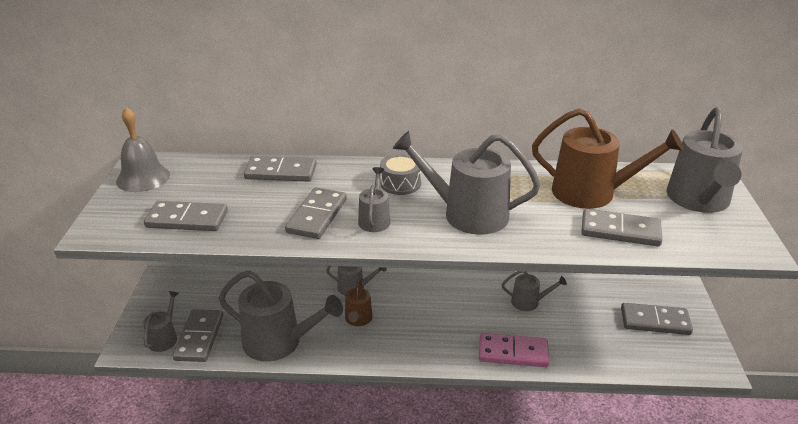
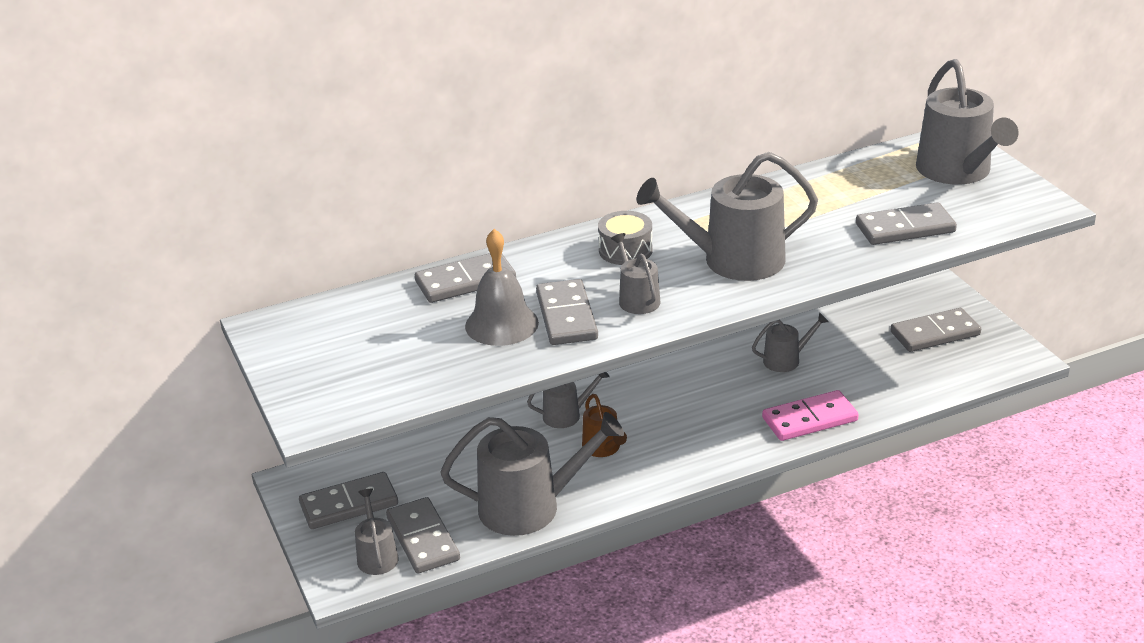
camera: 25 degrees left, 0 degrees up
(143, 178) = (292, 343): grey bell -> grey bell (501, 324)
(187, 219) = (413, 370): grey domino -> grey domino (349, 504)
(591, 193) = (844, 196): brown watering can -> none

